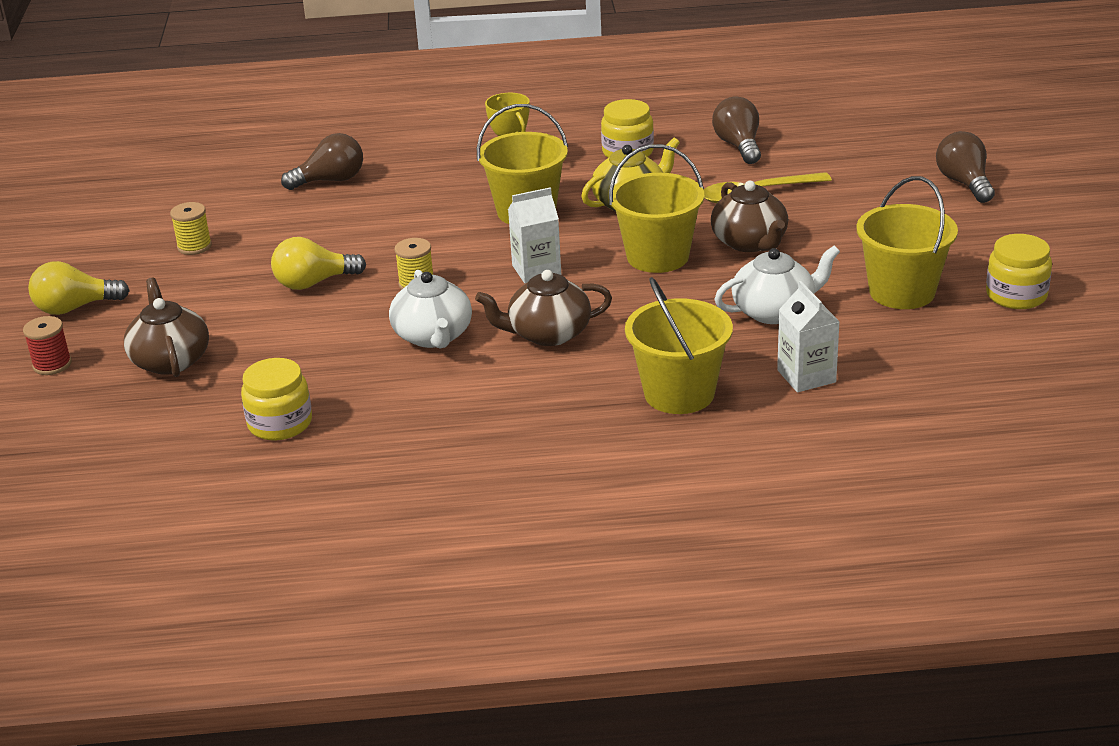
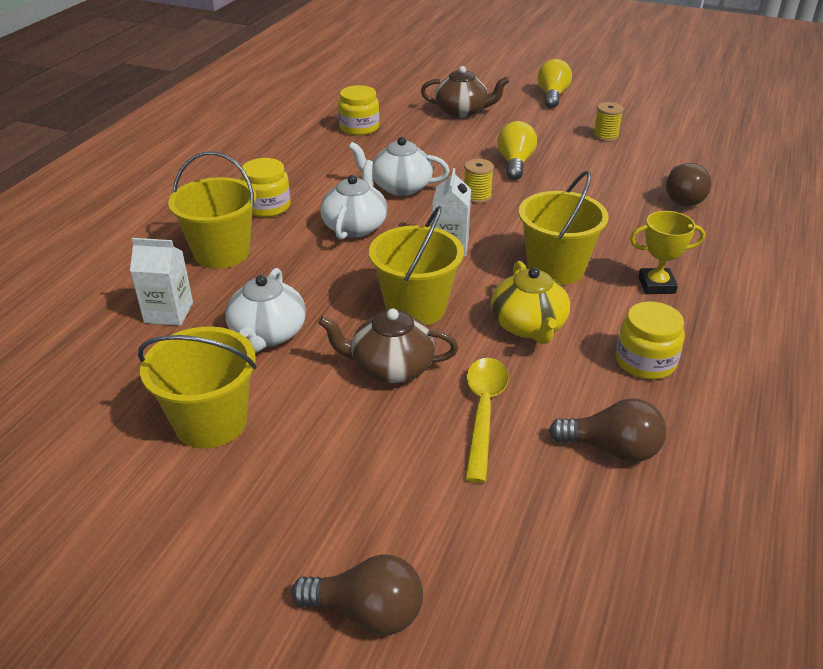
camera: 115 degrees right, 5 degrees up
(52, 365) = (491, 85): red spool -> none
(548, 334) = (355, 226): brown teapot -> white teapot
(1016, 295) = (114, 501): yellow jar -> yellow jar (267, 206)

